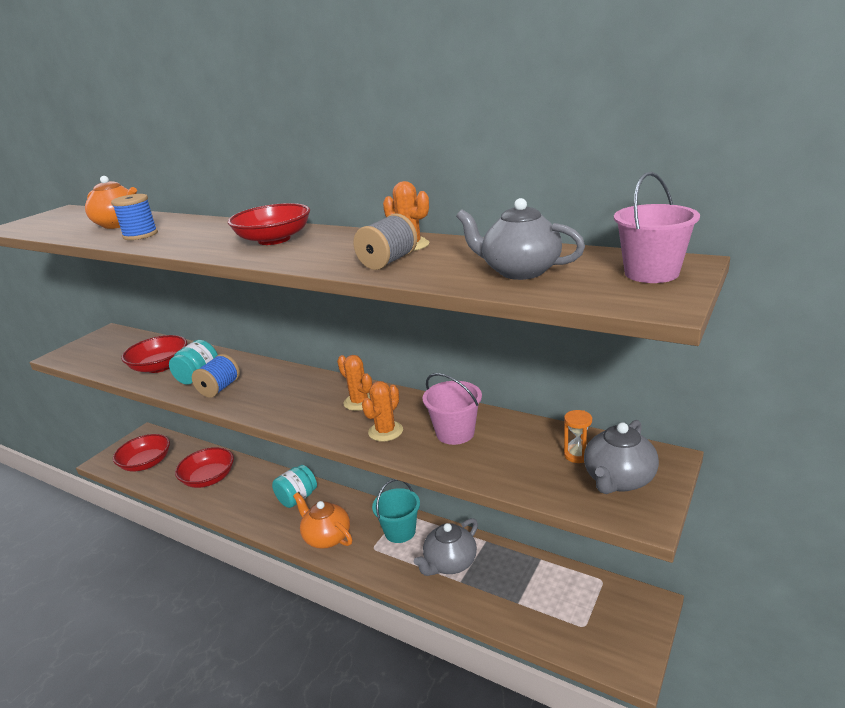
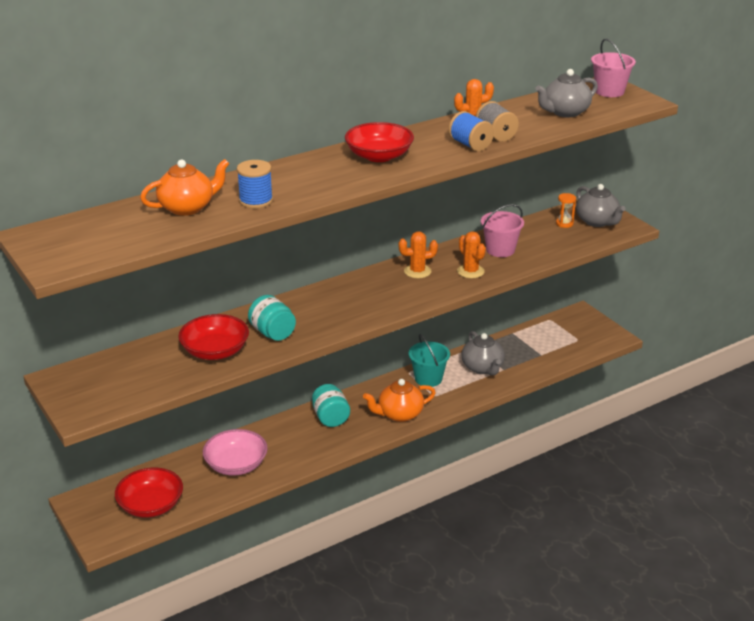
camera: 65 degrees left, 5 degrees up
(209, 478) = (236, 465): red bowl -> pink bowl
(219, 388) = (311, 325): blue spool -> blue spool (470, 145)

